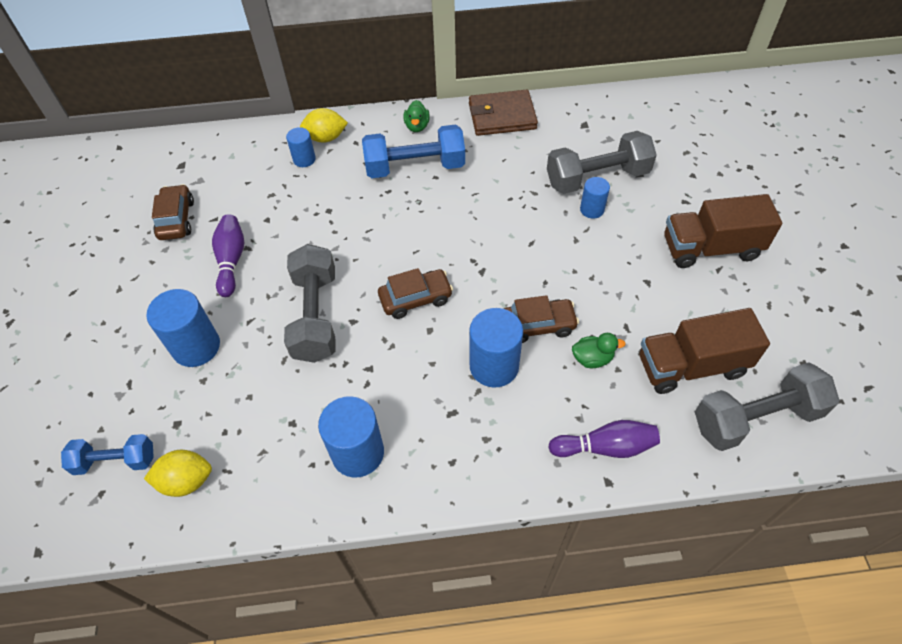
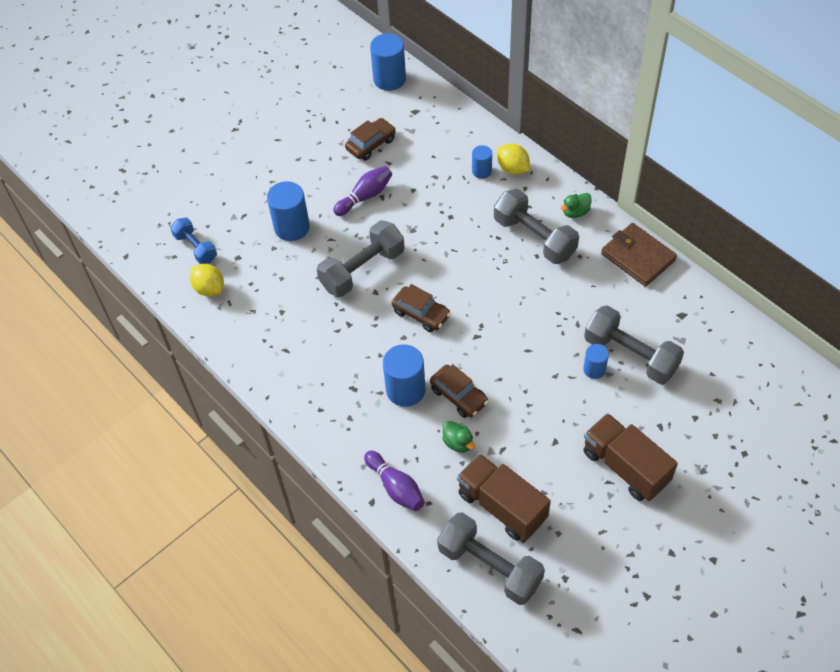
camera: 55 degrees right, 0 degrees up
(358, 453) = (288, 357): blue cylinder -> blue cylinder (389, 79)
(415, 167) = (534, 238): blue dumbbell -> grey dumbbell

